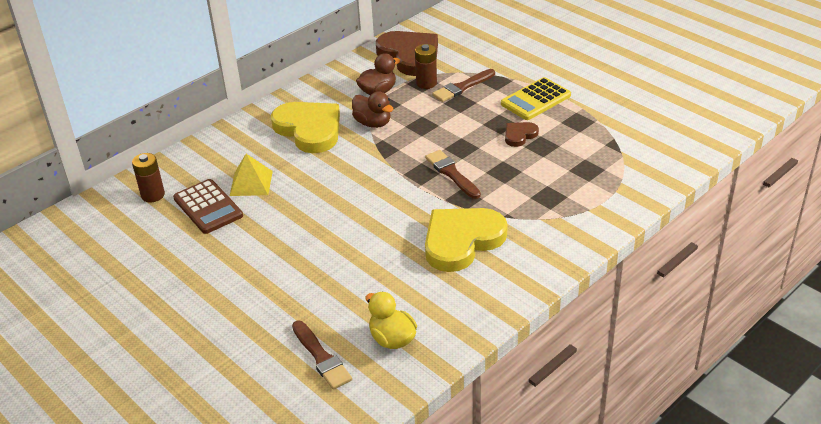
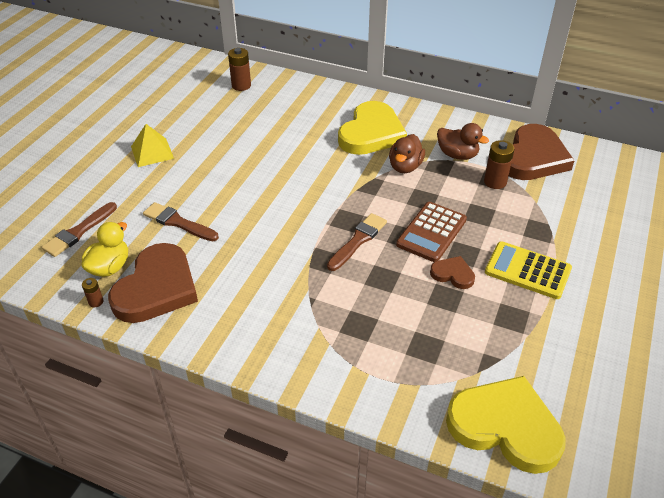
camera: 65 degrees right, 5 degrees up
(208, 207) = (239, 115): brown calculator -> brown calculator (431, 232)
(251, 183) = (280, 126): yellow pyramid -> yellow pyramid (152, 152)
(436, 355) = (96, 302): none -> brown battery
(441, 309) = (156, 288): none -> brown heart
(461, 241) = (258, 276): yellow heart -> yellow heart (505, 426)
(462, 87) = (507, 208): brown brush -> brown brush (178, 222)

